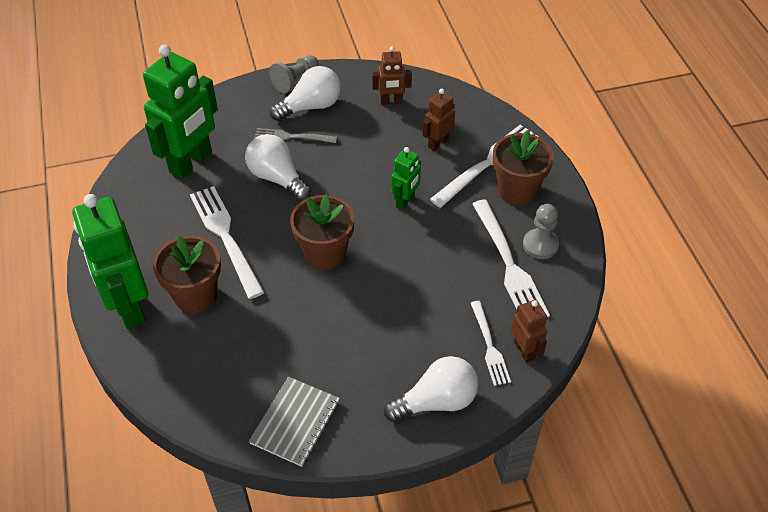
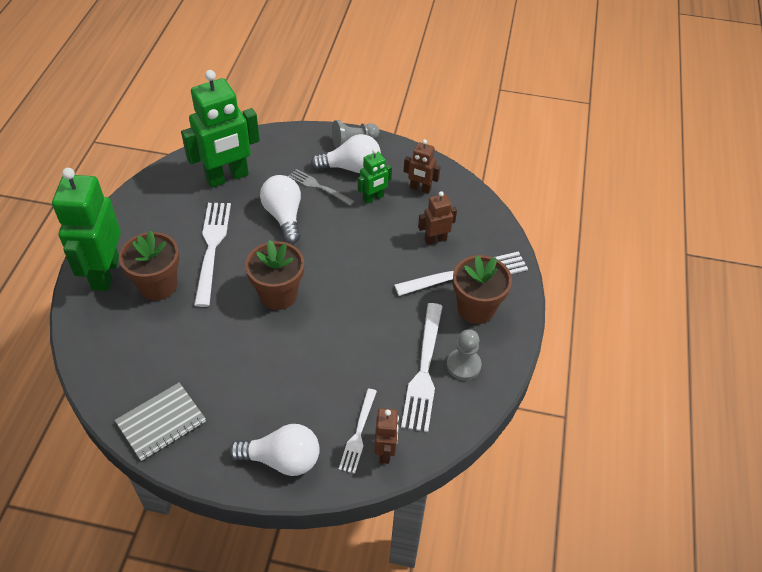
camera: 25 degrees right, 0 degrees up
(405, 201) = (373, 278): green robot -> green robot (373, 198)

